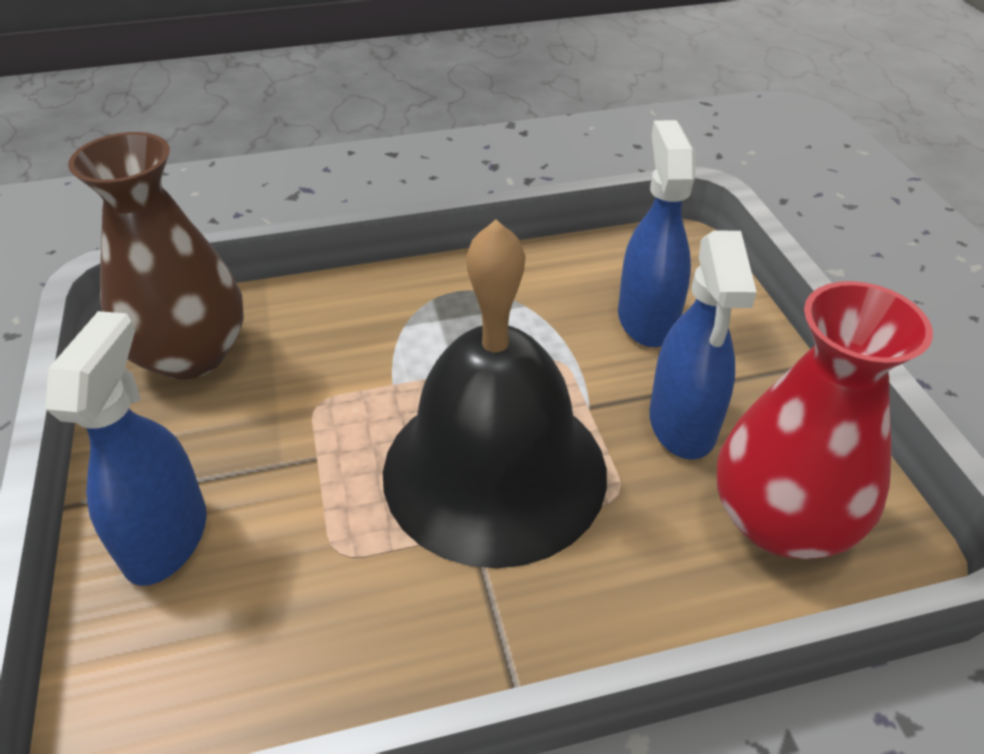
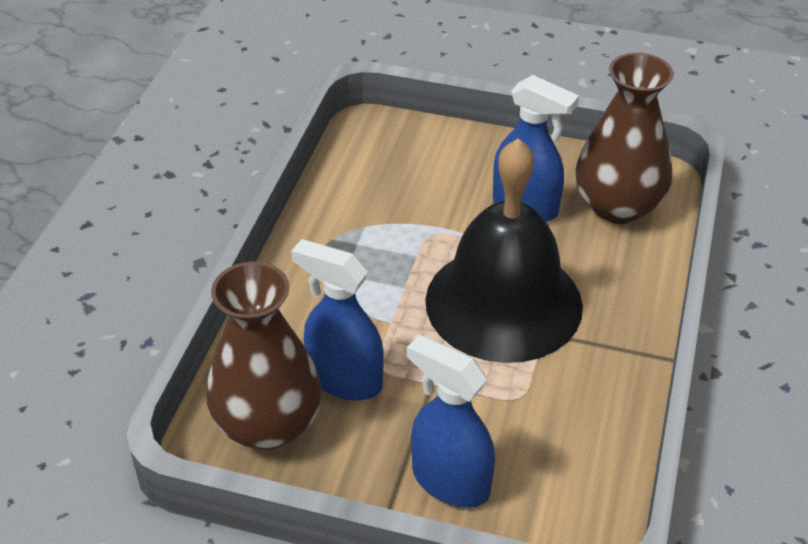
camera: 60 degrees left, 0 degrees up
(647, 319) = (426, 177): blue spray bottle -> blue spray bottle (344, 379)
(780, 521) = (617, 206): red vase -> brown vase

